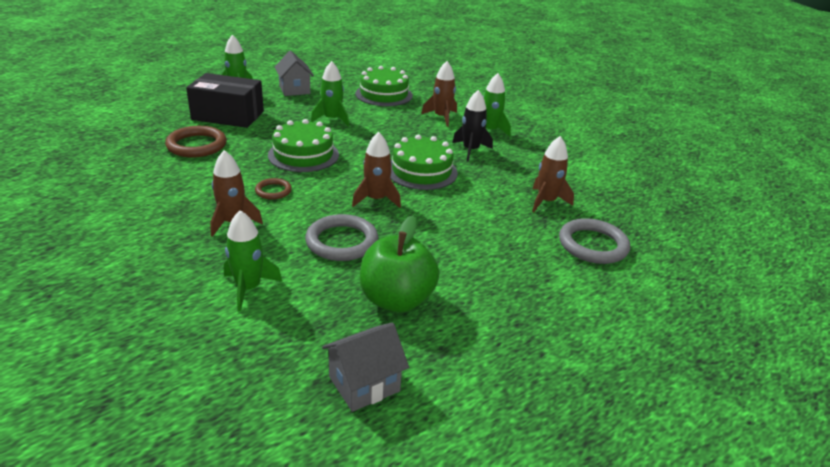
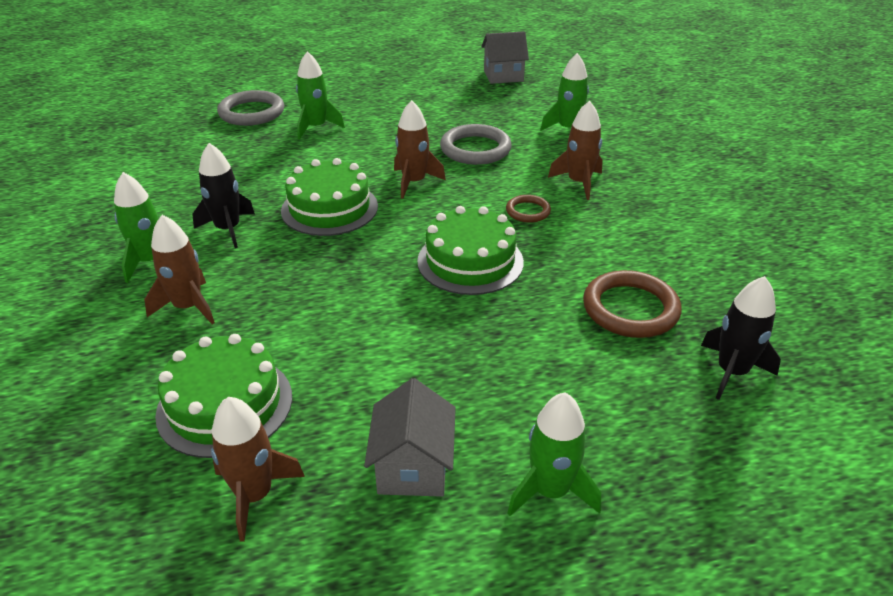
camera: 155 degrees left, 5 degrees up
(144, 128) = (731, 372): none -> black rocket
(228, 115) = (578, 385): black box -> none
(332, 119) = (385, 336): green rocket -> green rocket (316, 127)
(396, 300) = (455, 106): green apple -> none
(546, 202) = (234, 151): brown rocket -> brown rocket (254, 495)

